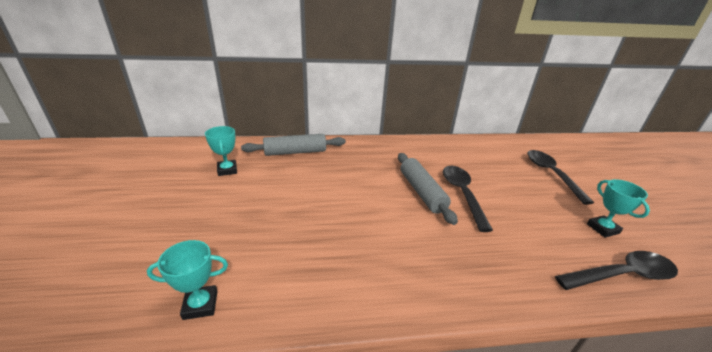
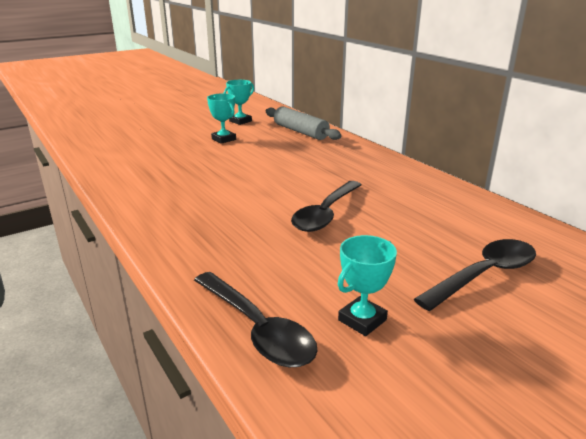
camera: 65 degrees right, 5 degrees down
(200, 305) = (98, 153): turquoise trophy -> turquoise trophy (223, 139)
(421, 192) = (302, 192): grey rolling pin -> none
(462, 194) = (326, 213): black spoon -> black spoon turned 150 degrees clockwise

